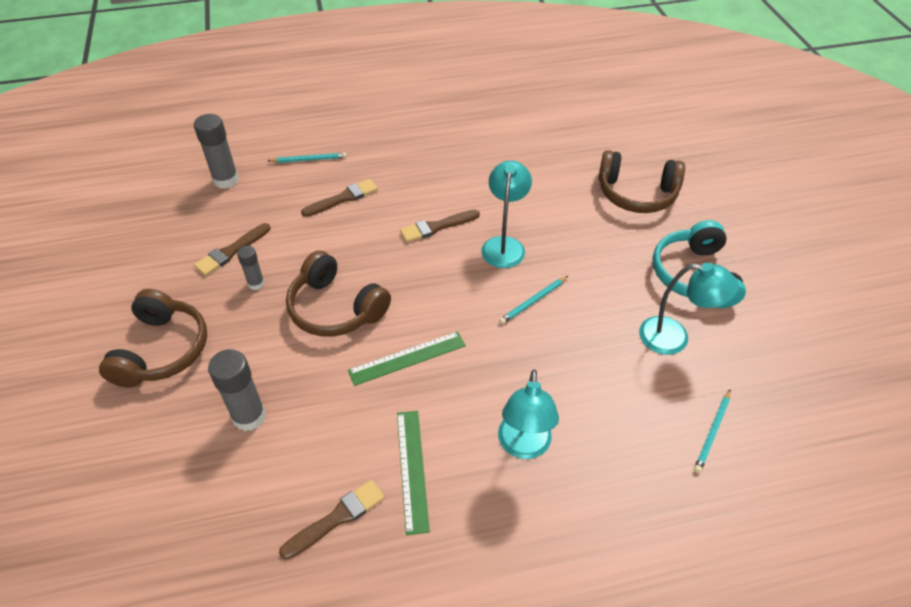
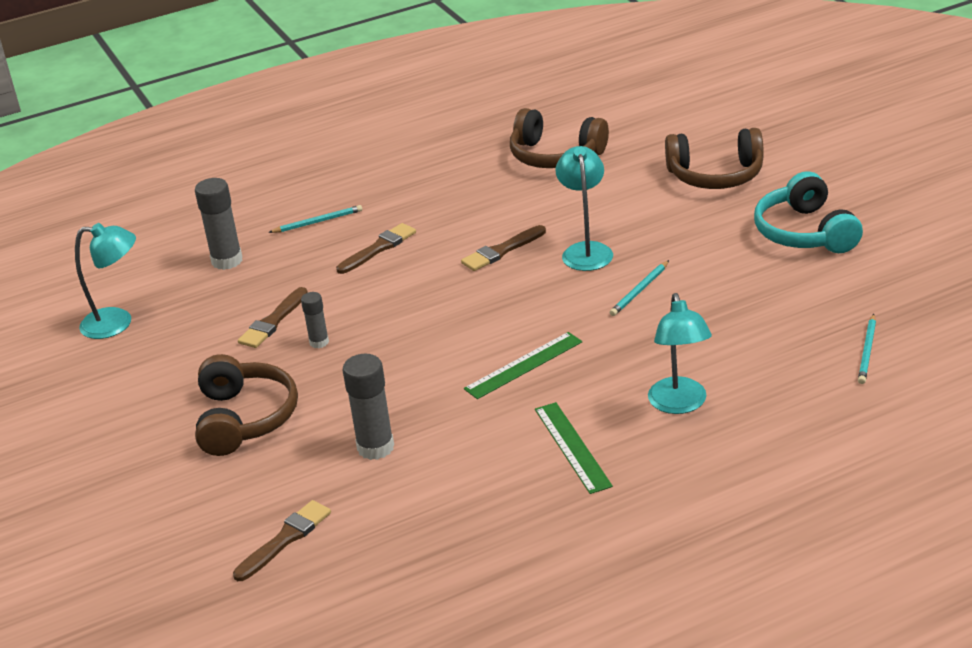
camera: 10 degrees left, 15 degrees down
(335, 308) = (422, 343): brown headphones -> brown headphones (555, 156)
(337, 518) = (512, 499): brown brush -> brown brush (285, 539)
(674, 337) = (802, 287): turquoise lamp -> turquoise lamp (117, 323)

